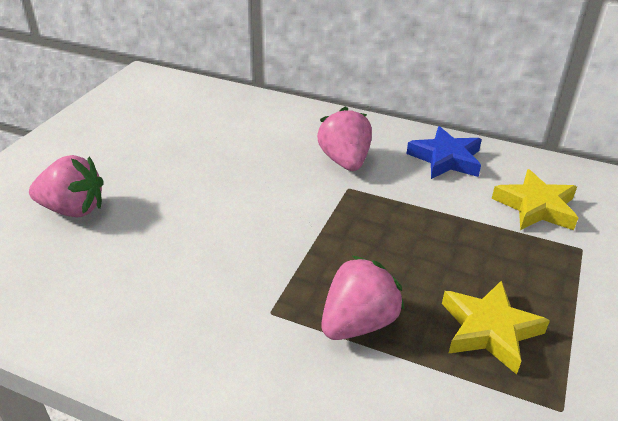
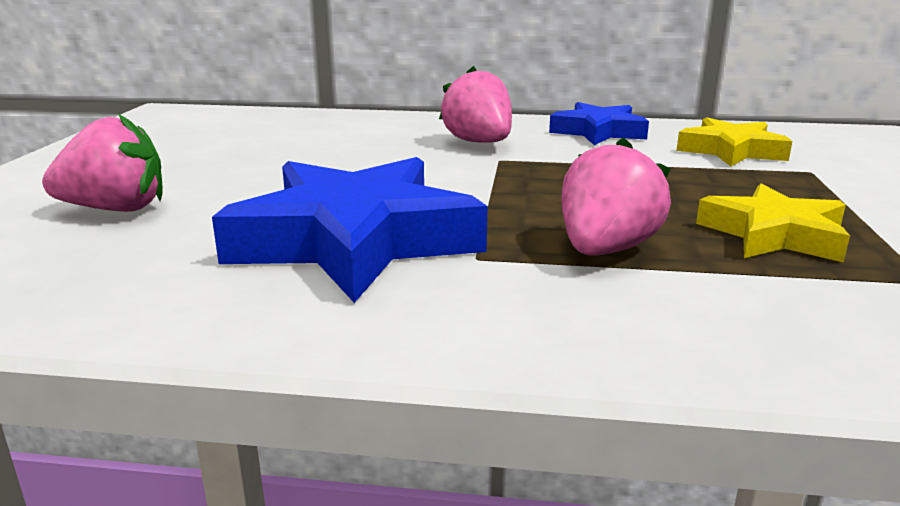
camera: 15 degrees left, 15 degrees down
(203, 277) = (355, 241): none -> blue star

